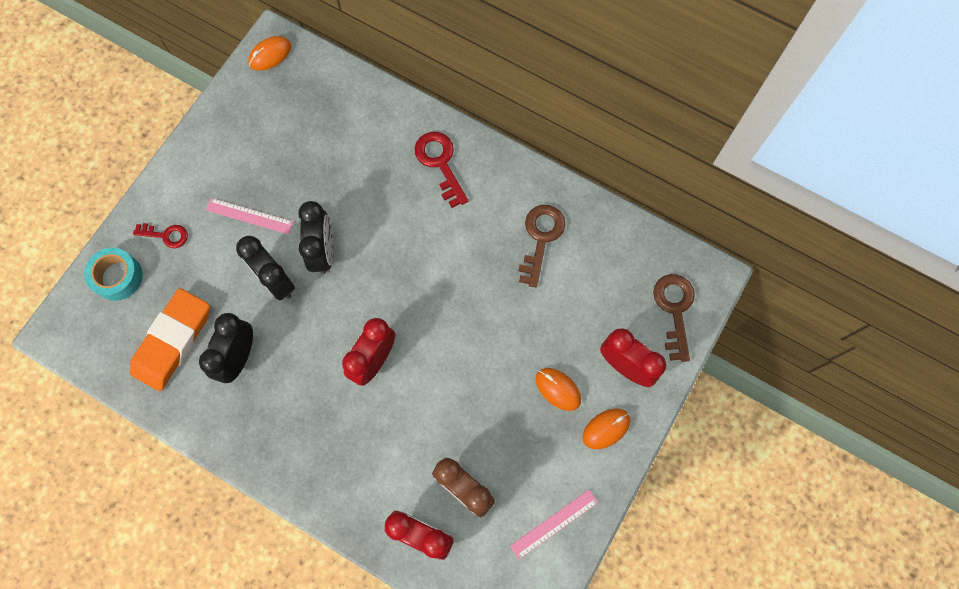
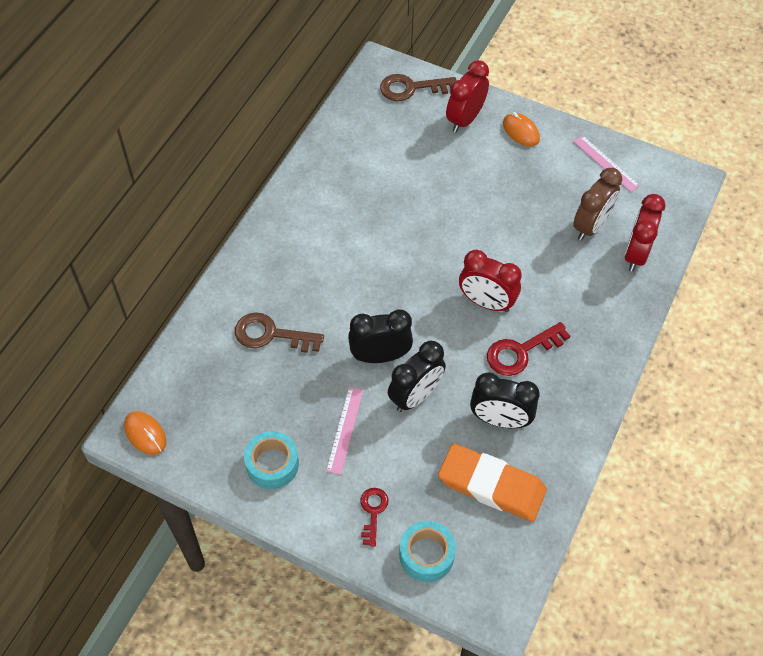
camera: 95 degrees left, 15 degrees down
(225, 154) = (272, 464): none -> turquoise tape
(440, 163) = (278, 263): red key -> red key (521, 352)
(541, 238) = (353, 180): brown key -> brown key (271, 334)
(558, 389) = (492, 164): orange mouse -> none

